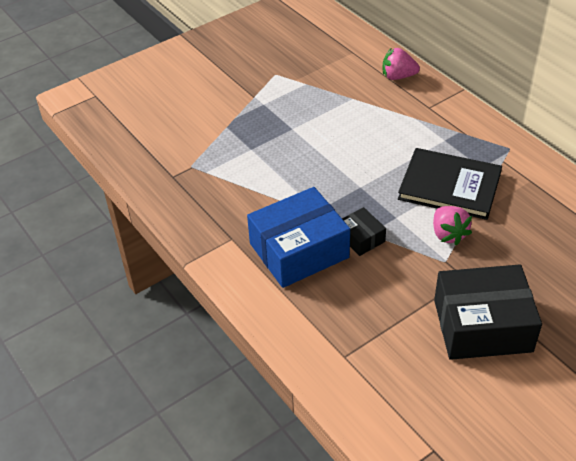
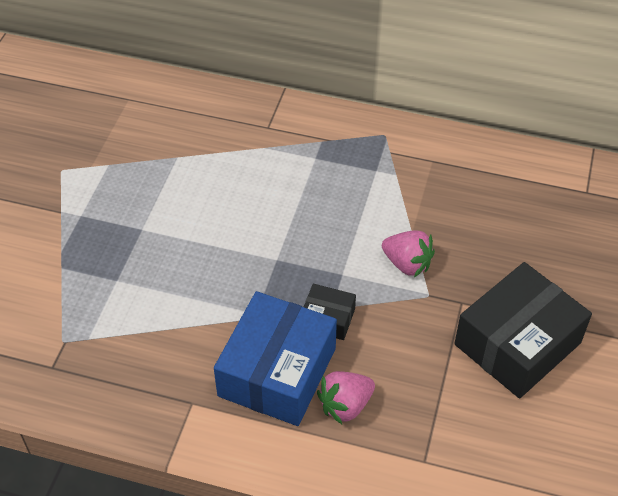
camera: 40 degrees left, 5 degrees up
(398, 76) = (204, 106): pink strawberry -> pink strawberry (345, 405)
(449, 186) = (364, 208): black book -> none

